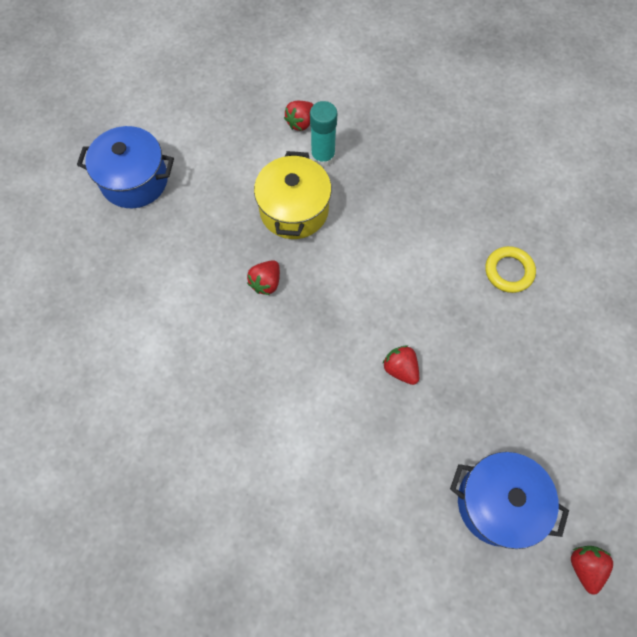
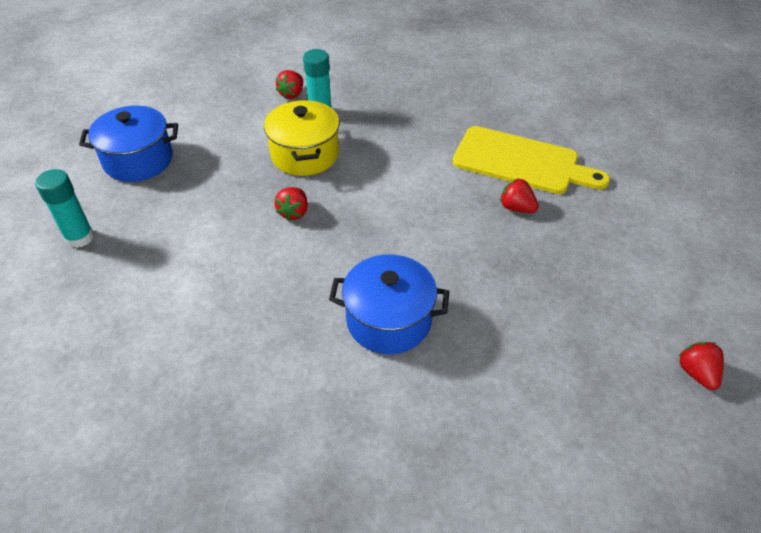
camera: 15 degrees left, 20 degrees down
(67, 265) = (79, 237): none -> turquoise glue stick
(400, 369) = (450, 253): red strawberry -> red strawberry (516, 208)
(498, 503) = (589, 340): blue pot -> blue pot (389, 320)
(509, 271) = (521, 162): yellow ring -> yellow cutting board

